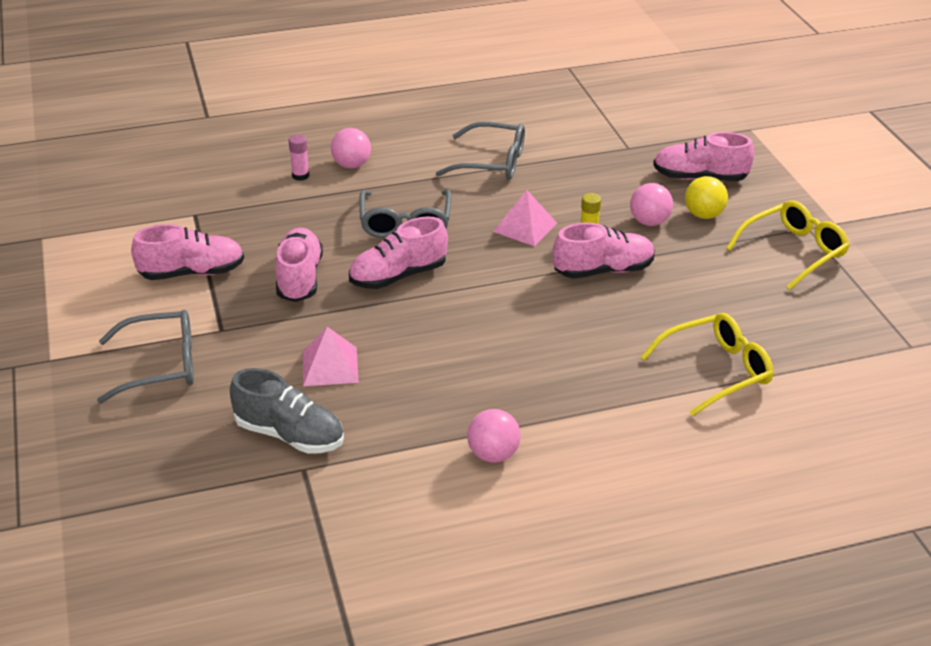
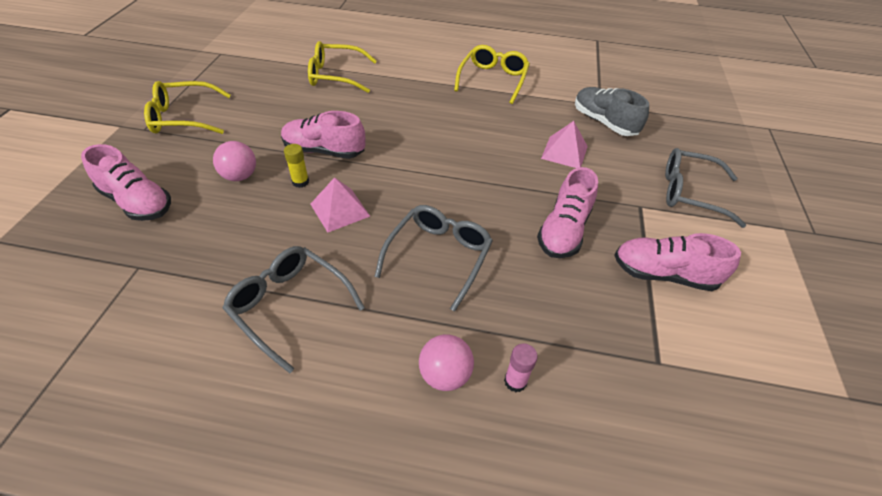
camera: 155 degrees left, 10 degrees up
(398, 276) = (479, 202): pink shoe -> none
(493, 454) = (493, 80): pink ball -> yellow glasses
(703, 215) = (193, 166): yellow ball -> none

